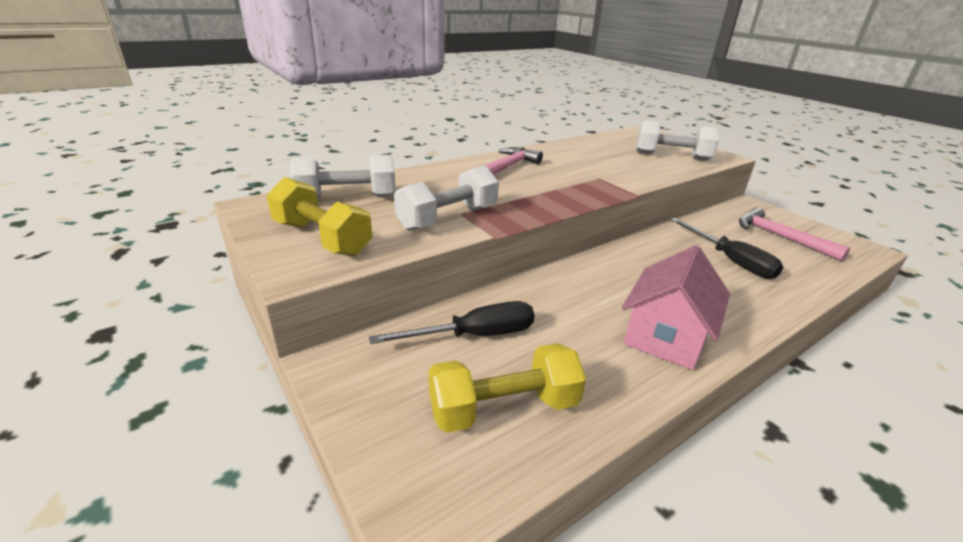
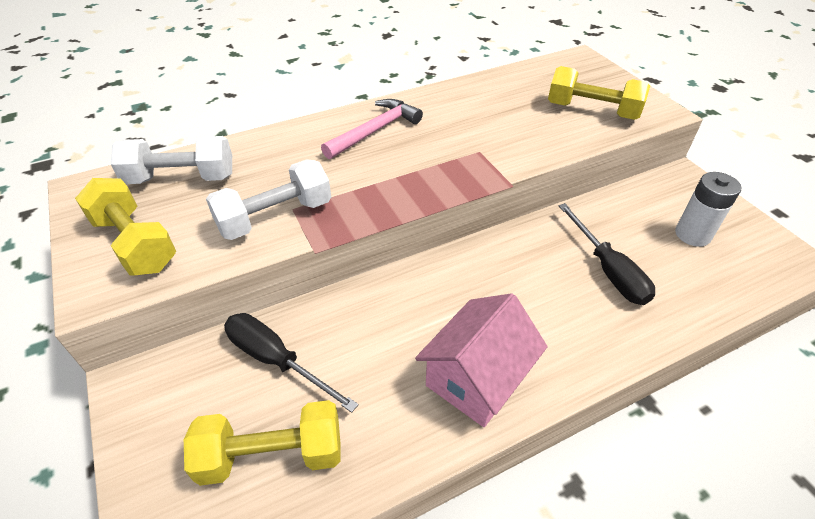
camera: 10 degrees right, 15 degrees up
(474, 335) = (276, 360): black screwdriver -> black screwdriver turned 135 degrees counterclockwise
(671, 156) = (592, 111): white dumbbell -> yellow dumbbell
(780, 237) = (692, 234): pink hammer -> white battery

